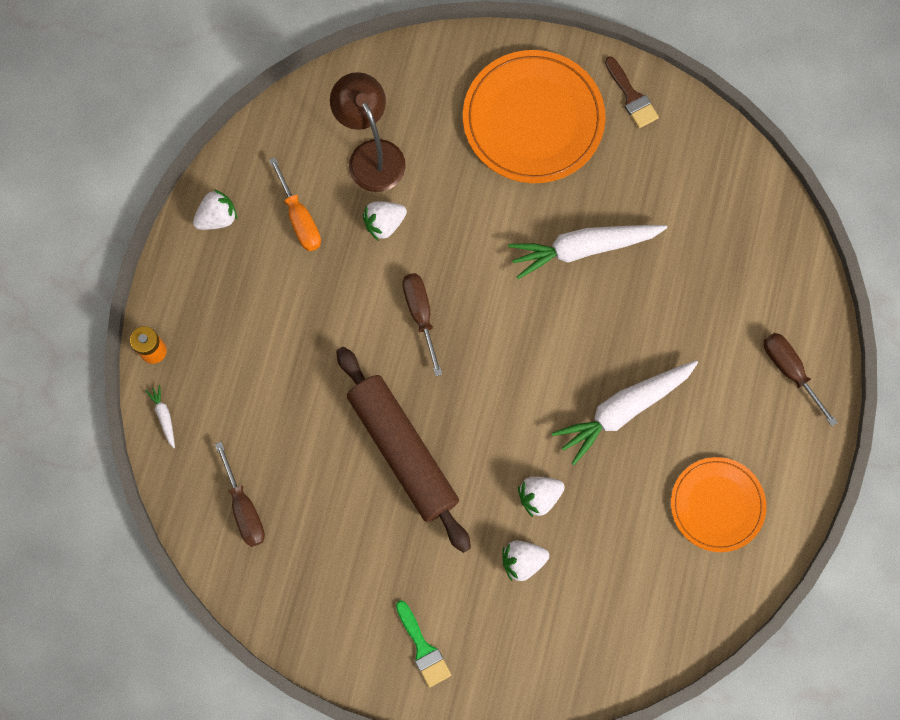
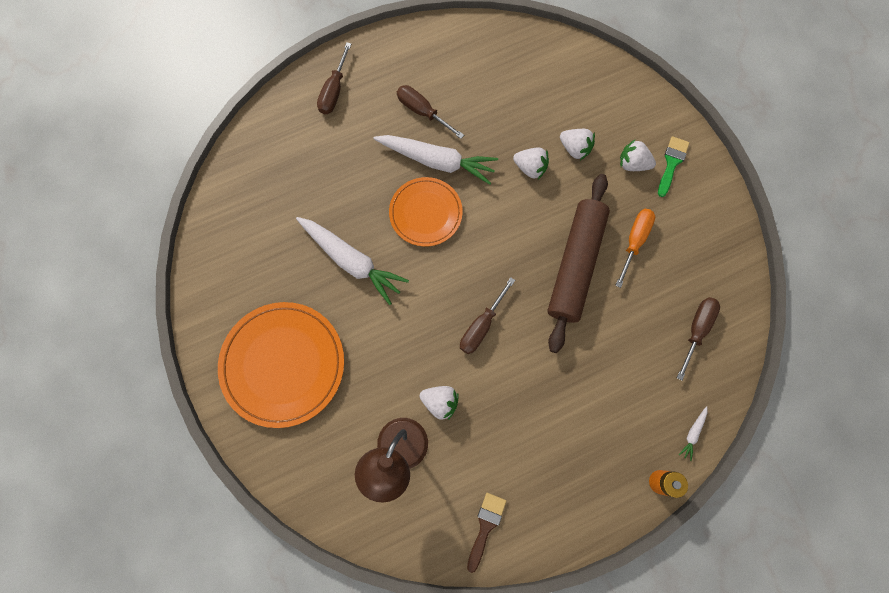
camera: 130 degrees left, 0 degrees up
(217, 218) = (533, 524): white strawberry -> white strawberry (633, 164)
(299, 218) = (484, 464): orange screwdriver -> orange screwdriver (634, 242)
(632, 97) = (215, 313): brown brush -> brown brush (485, 526)
(692, 441) = (423, 112): none -> brown screwdriver
(717, 505) = (449, 74): orange plate -> orange plate (425, 213)

